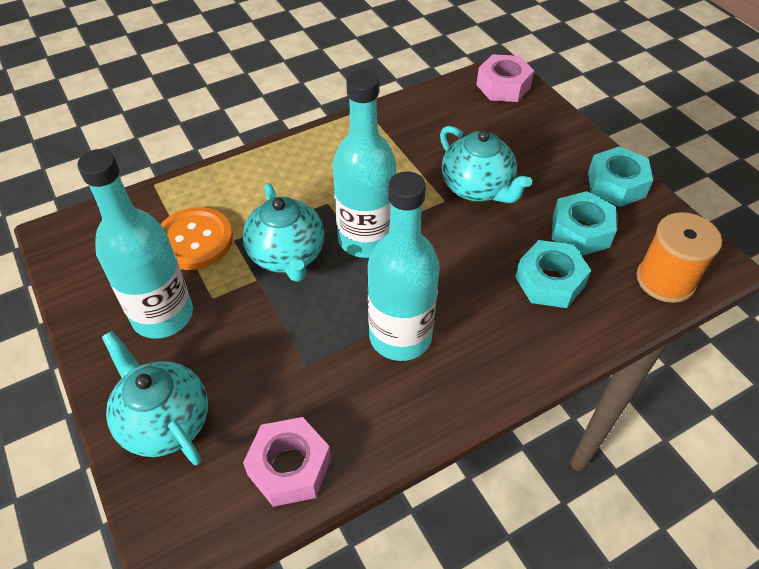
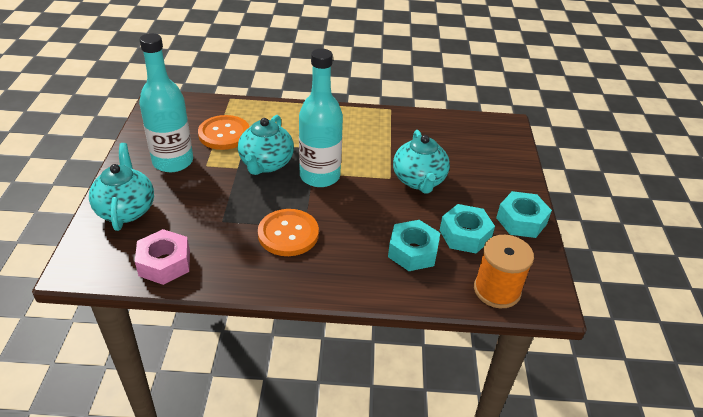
camera: 30 degrees right, 10 degrees down
(400, 336) = (288, 234): turquoise bottle -> orange button
(503, 86) = (499, 132): pink nut -> none

